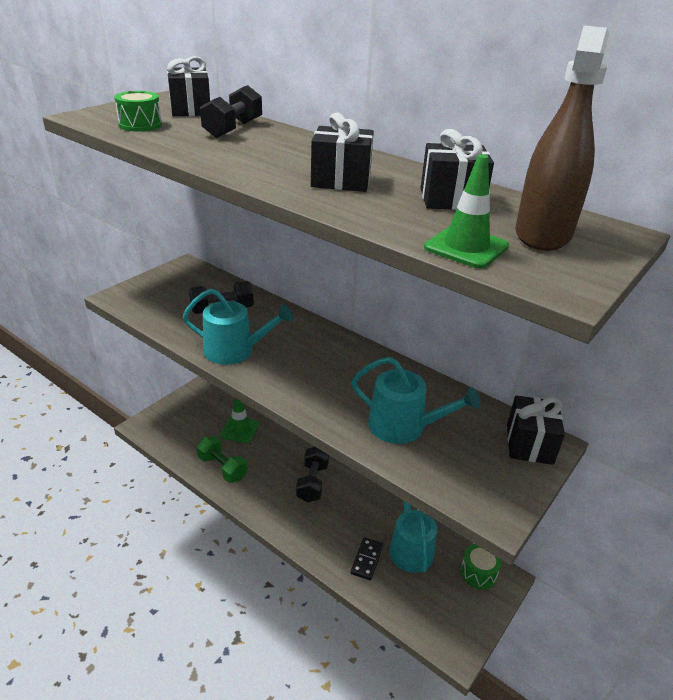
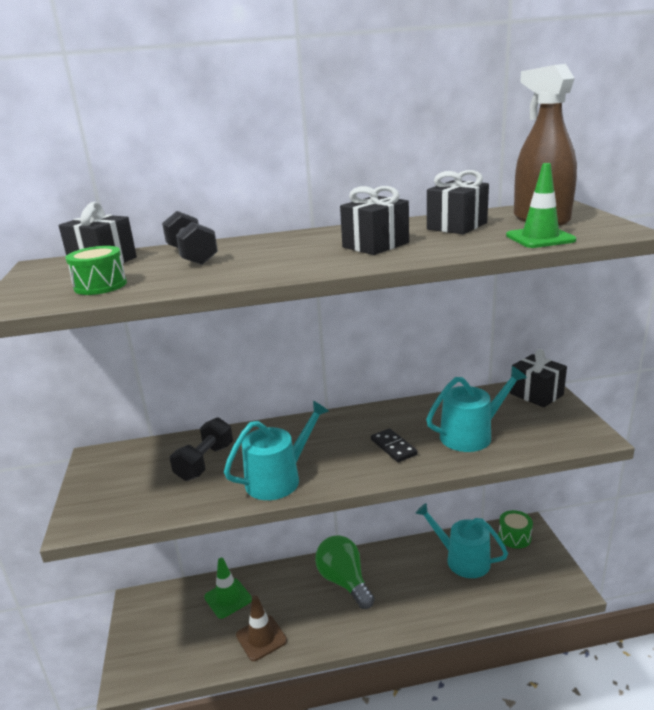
camera: 45 degrees left, 10 degrees down
(222, 468) = (261, 638): green dumbbell -> brown traffic cone
(312, 482) = (344, 581): black dumbbell -> green light bulb
(367, 560) = (454, 592): black domino -> black domino (393, 447)

